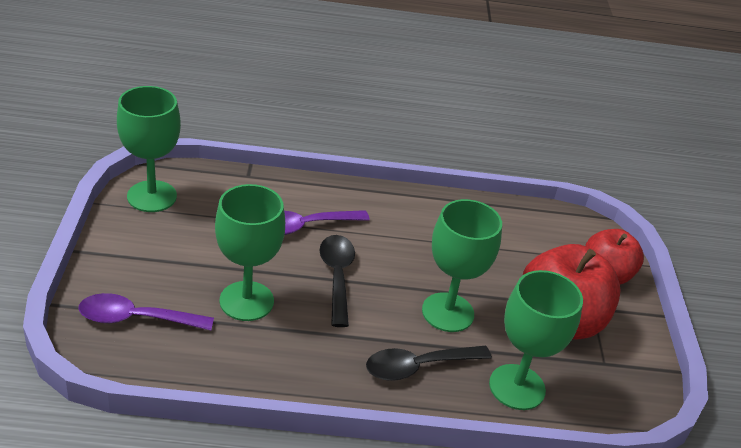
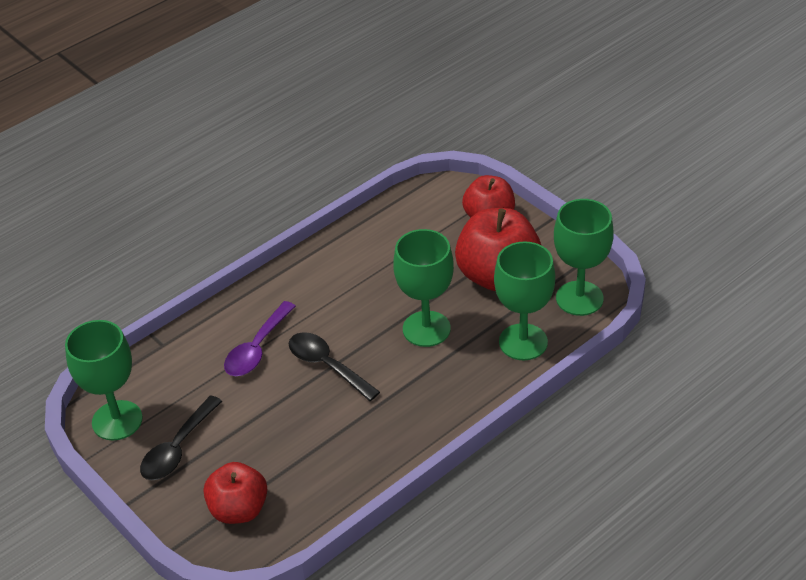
camera: 35 degrees left, 5 degrees up
(136, 319) = (239, 509): purple spoon -> red apple
(246, 301) = (292, 434): green goblet -> green goblet (579, 298)
(418, 367) = (453, 380): black spoon -> black spoon (178, 448)

